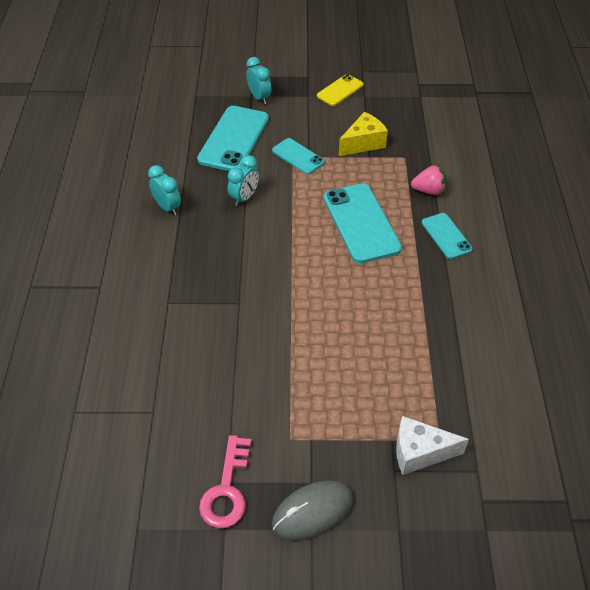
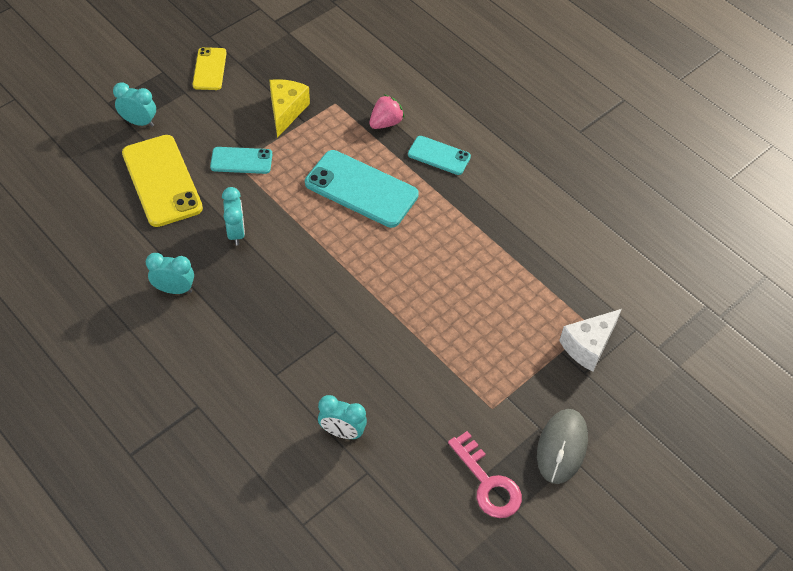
camera: 45 degrees left, 5 degrees up
(167, 372) = (342, 432): none -> turquoise clock
(234, 139) = (162, 181): turquoise phone -> yellow phone

